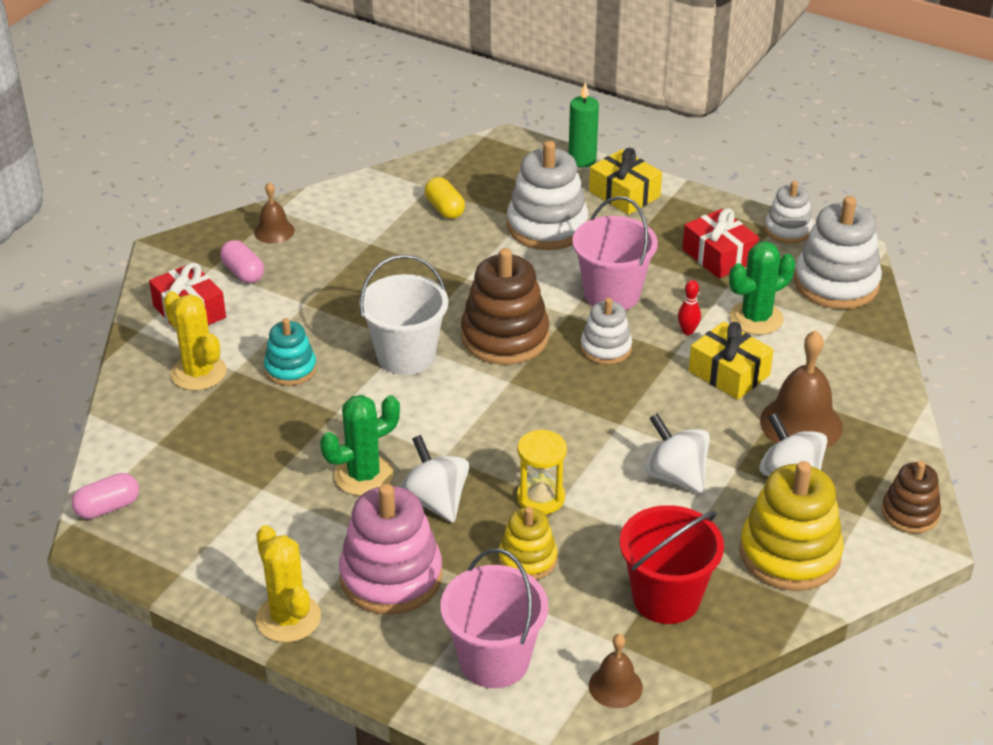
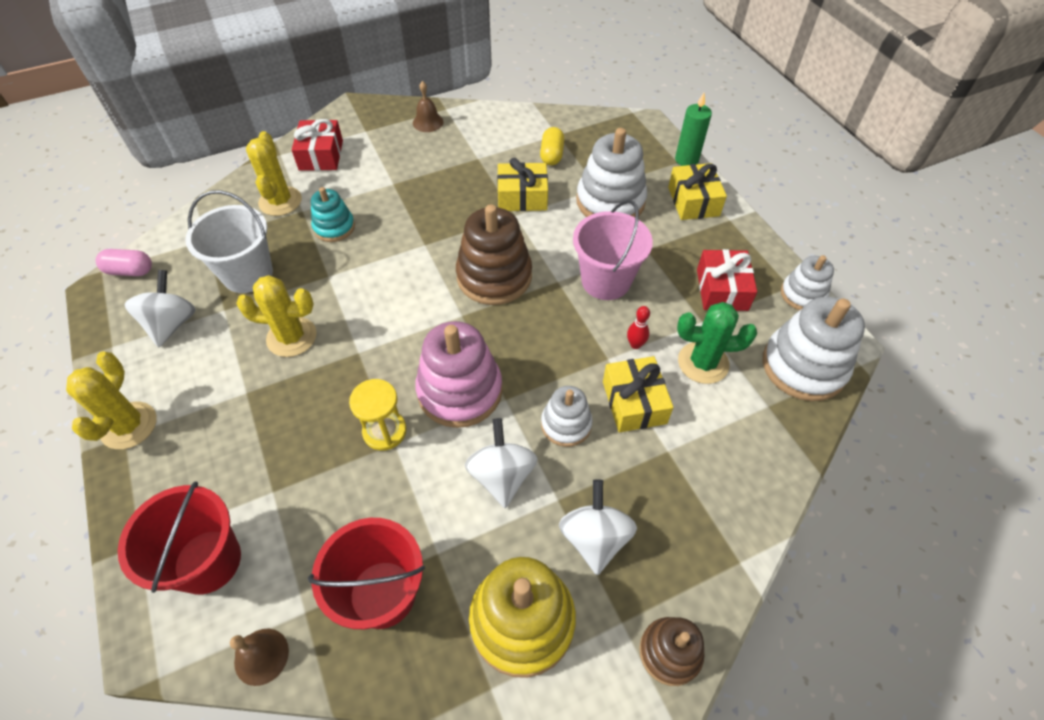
camera: 35 degrees right, 15 degrees up
(243, 273) = (379, 143): pink capsule -> none
(363, 475) = (291, 337): green cactus -> yellow cactus
(391, 577) = (222, 434): pink stacking toy -> pink stacking toy (460, 391)
(406, 356) = (414, 256): white bucket -> white bucket (248, 274)
(435, 501) = (313, 387): white spinning top -> white spinning top (172, 324)
(456, 259) = (522, 197): none -> yellow gift
(494, 660) = (208, 561): pink bucket -> red bucket
(527, 559) = (321, 482): yellow stacking toy -> none
(606, 348) = (557, 325): white stacking toy -> white stacking toy (566, 424)
(801, 423) = (652, 488): brown bell -> none

